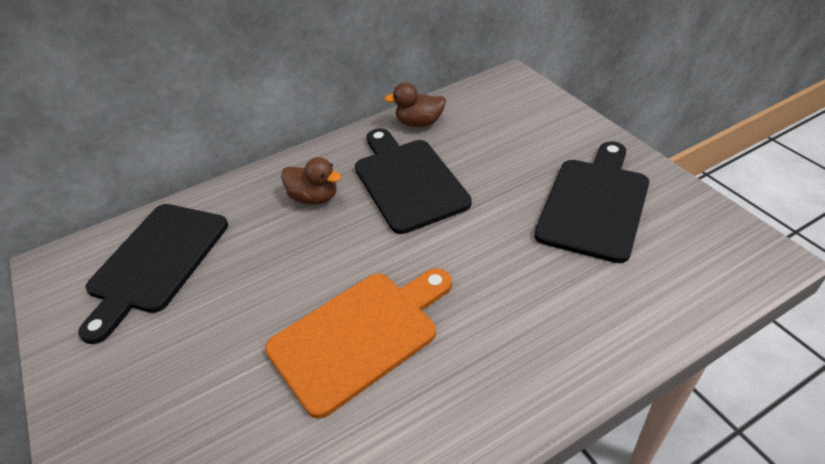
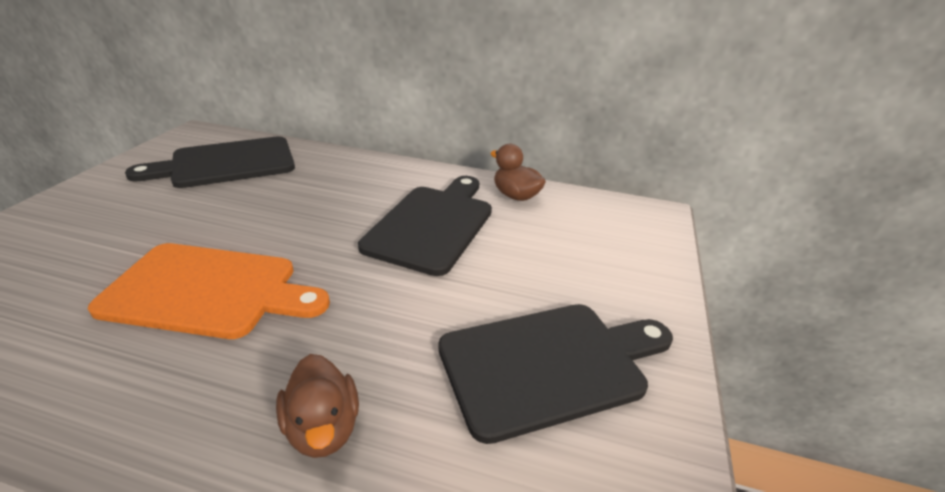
camera: 40 degrees right, 10 degrees down
(314, 198) = (359, 191): brown duck -> brown duck (323, 428)

